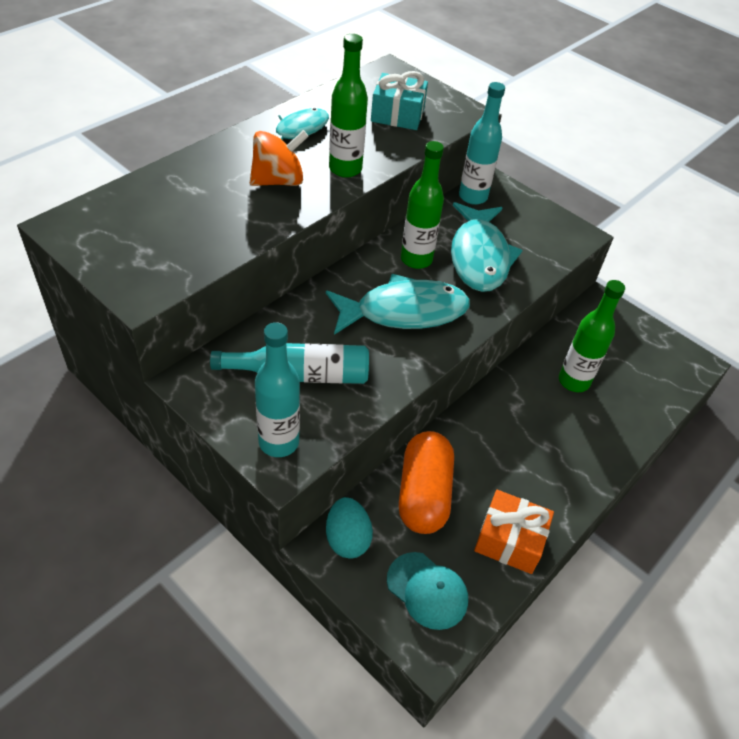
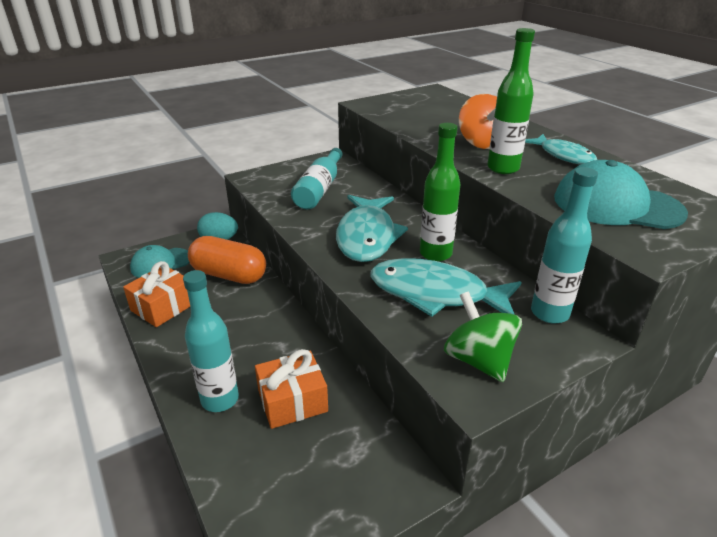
camera: 110 degrees right, 15 degrees down
(279, 442) = (269, 177): turquoise bottle -> turquoise bottle (220, 399)
(397, 115) = (616, 205): turquoise gift -> turquoise cap
(546, 232) = (478, 360): none -> green spinning top
(574, 381) = (292, 401): green bottle -> orange gift

